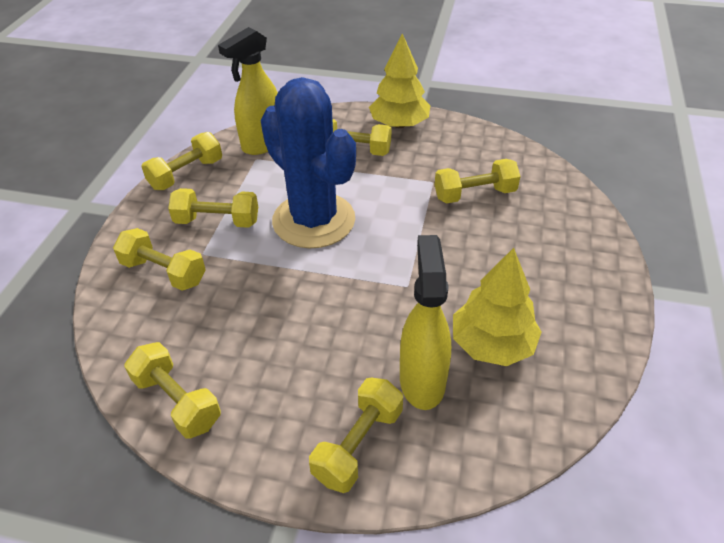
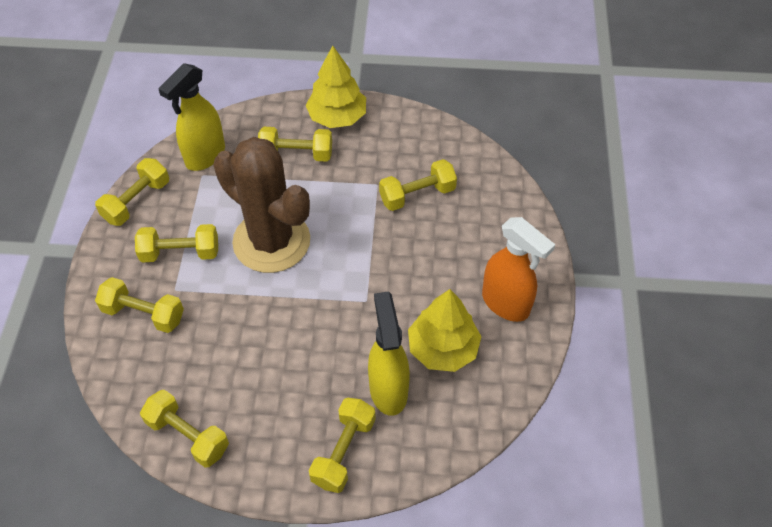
camera: 10 degrees left, 10 degrees up
(314, 220) = (271, 241): blue cactus -> brown cactus
(570, 306) = (506, 304): none -> orange spray bottle

